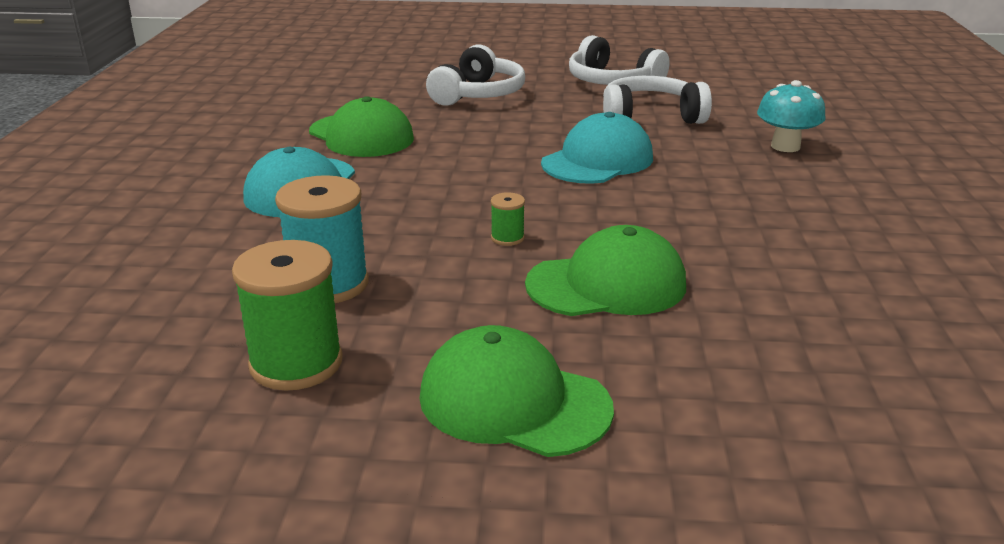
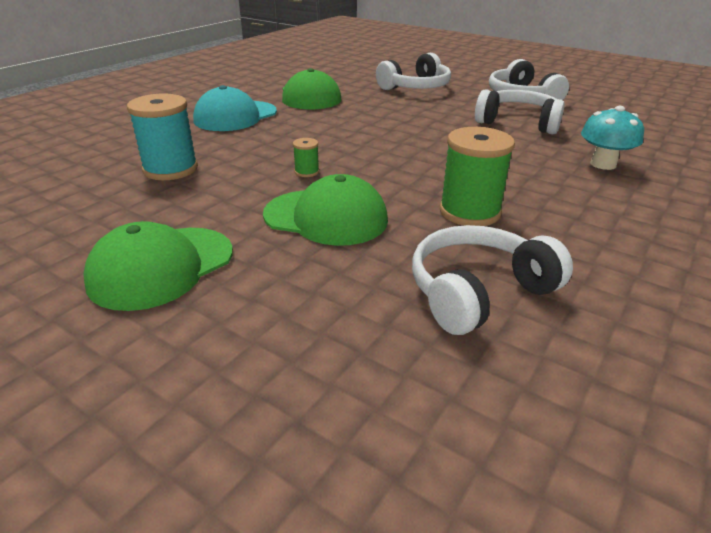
camera: 30 degrees right, 5 degrees up
(296, 363) = (91, 205): green spool -> green spool (469, 212)
(514, 402) = (161, 267): green cap -> green cap turned 105 degrees counterclockwise
(597, 160) = (437, 141): turquoise cap -> none
(845, 311) = (478, 292): none -> white headphones

